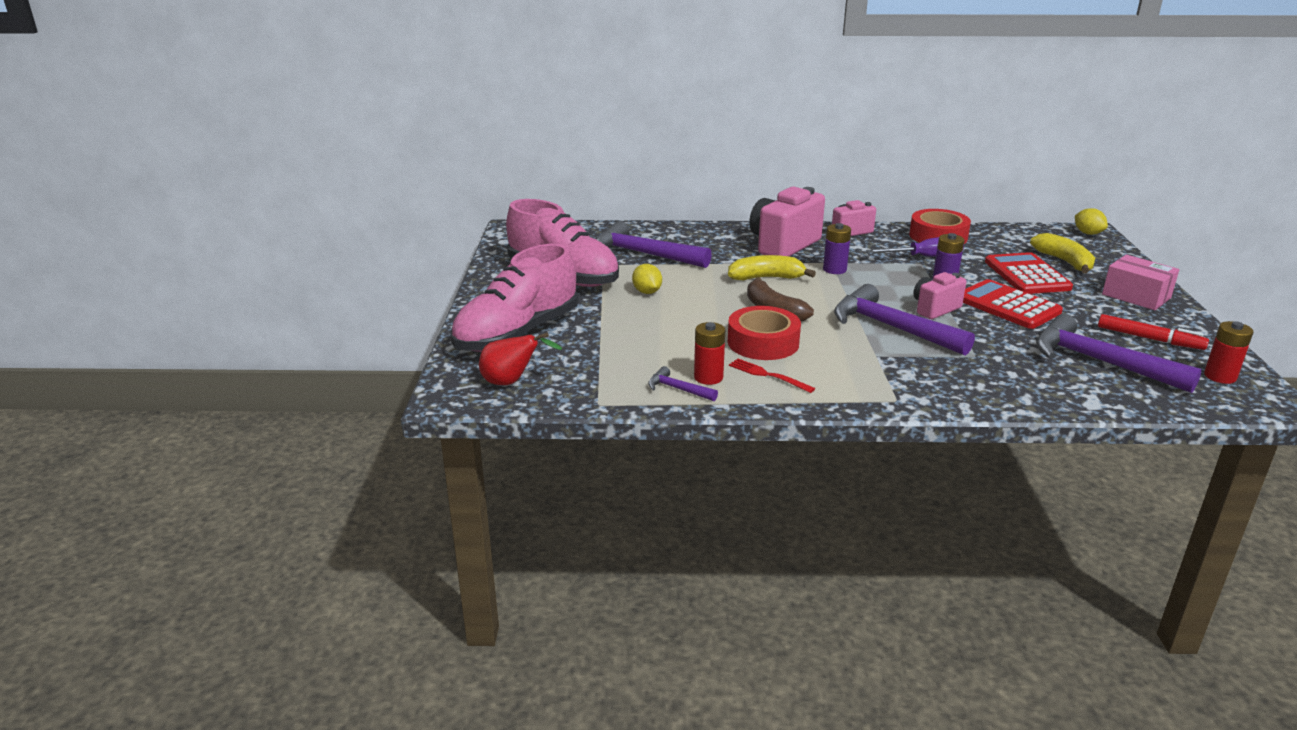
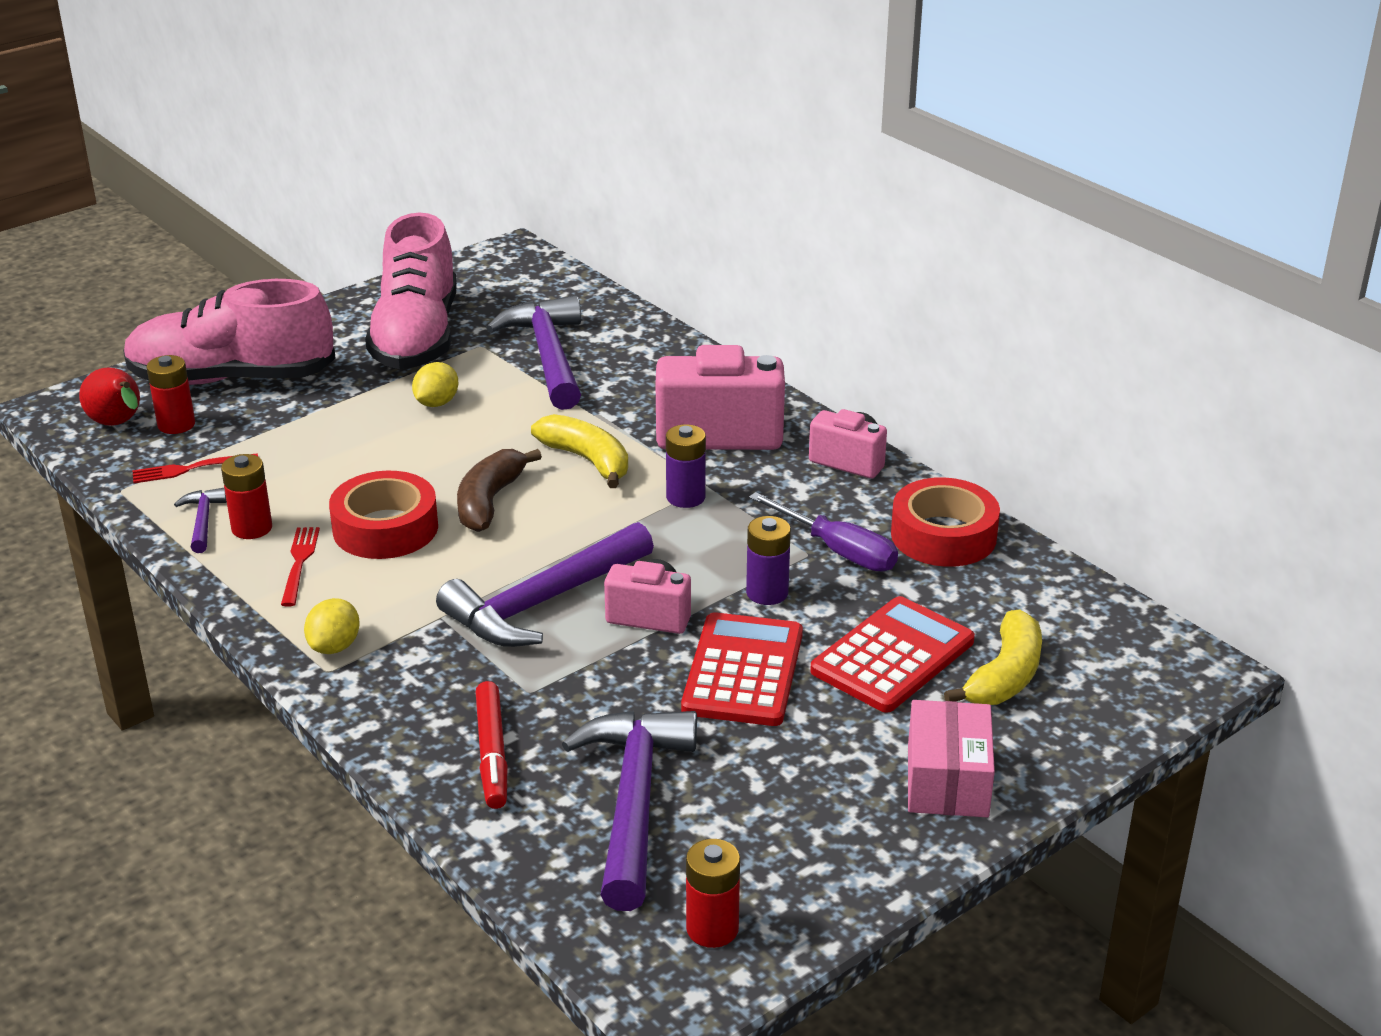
camera: 50 degrees right, 5 degrees up
(545, 365) = (176, 425): none -> red battery
(608, 376) = (189, 469): none -> red fork
(892, 327) = (543, 602): purple hammer -> purple hammer turned 135 degrees counterclockwise
(1088, 233) = (1182, 666): yellow lemon -> yellow lemon (334, 646)
(1149, 339) = (780, 831): red marker -> red marker (492, 753)

